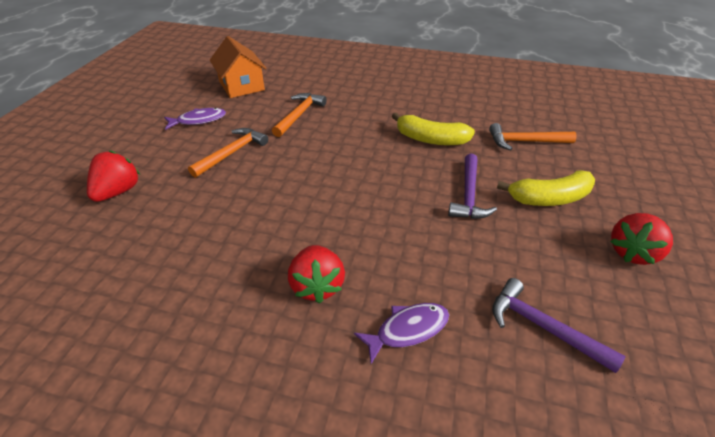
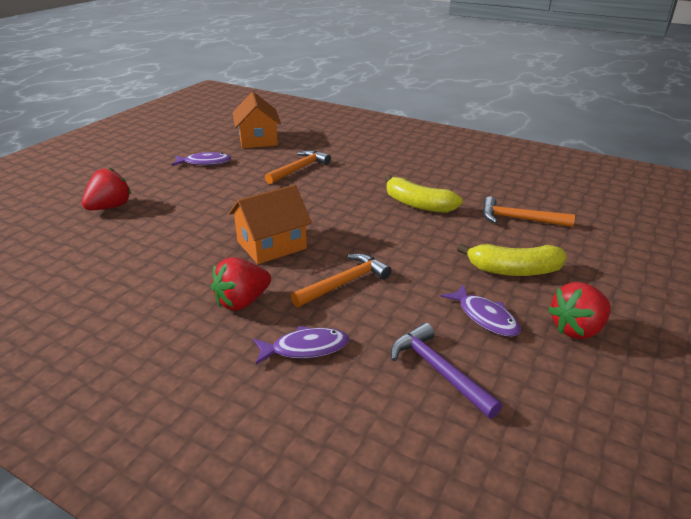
camera: 15 degrees right, 10 degrees down
(232, 153) = (221, 191): orange hammer -> orange hammer (345, 283)
(314, 210) = (271, 245): none -> orange house
(317, 286) = (242, 301): red strawberry -> red strawberry turned 45 degrees clockwise
(468, 195) = (429, 255): purple hammer -> none
(551, 256) = (485, 317): none -> purple fish

